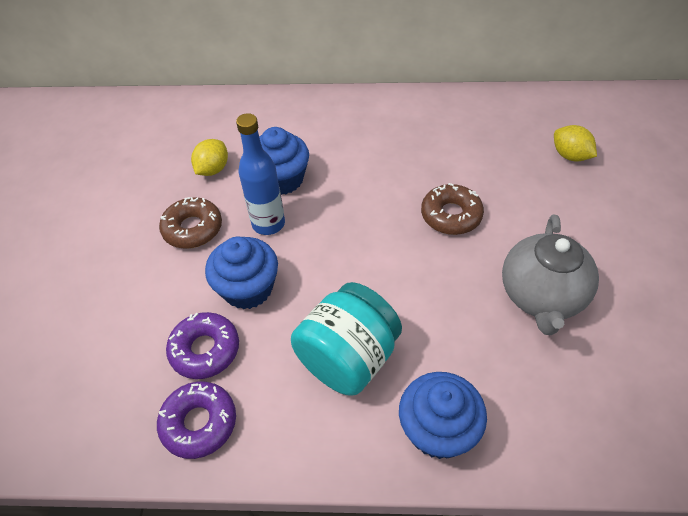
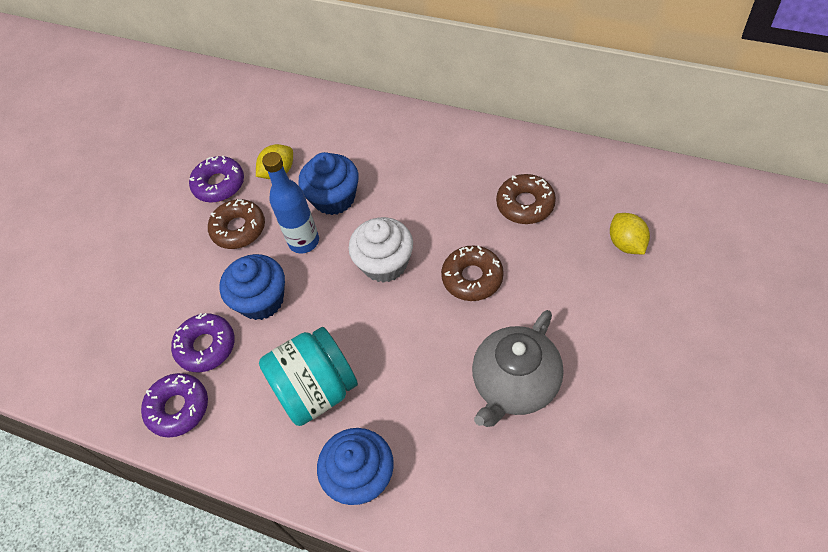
camera: 25 degrees right, 5 degrees up
(153, 193) = (219, 184): none -> purple donut
(361, 223) = (385, 263): none -> white cupcake
(465, 145) = (525, 204): none -> brown donut

